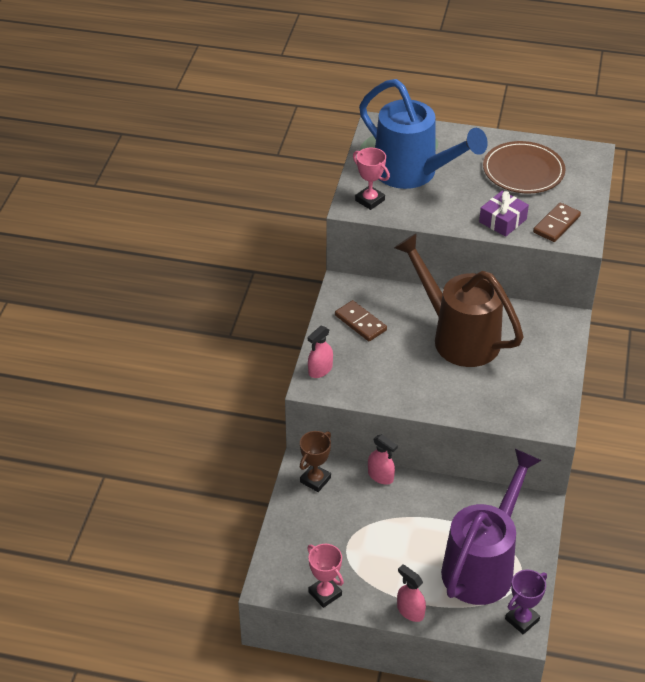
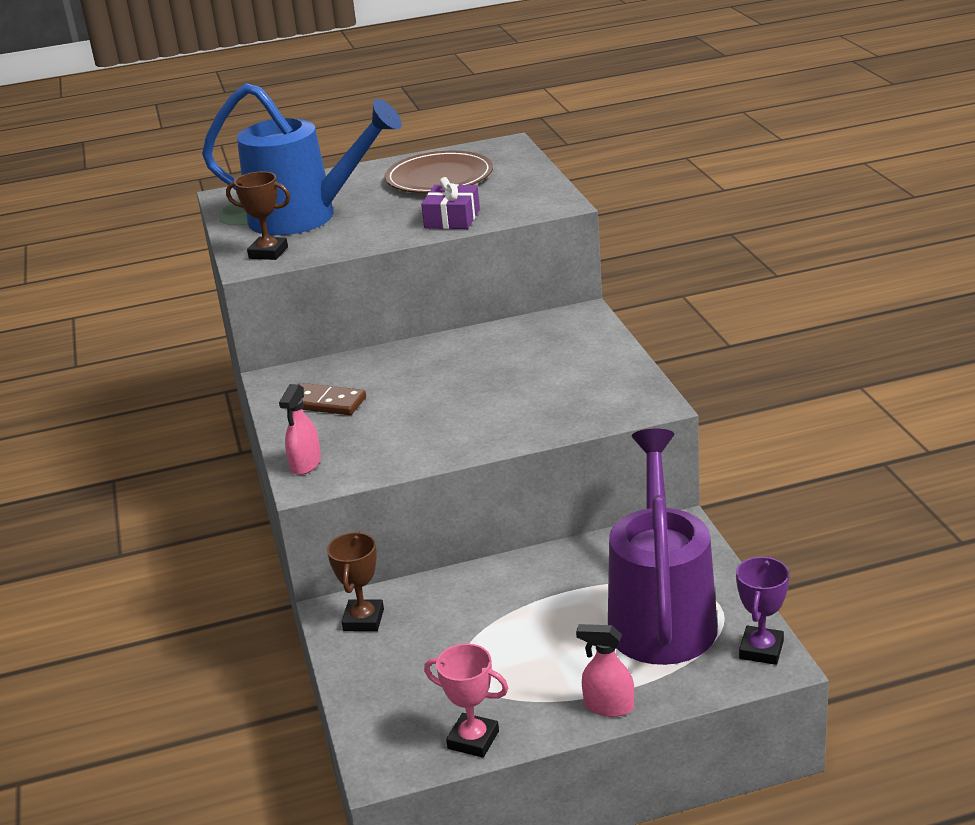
camera: 25 degrees left, 15 degrees down
(370, 200) = (268, 253): pink trophy -> brown trophy
(380, 476) = (451, 580): pink spray bottle -> none
(458, 336) = (464, 372): brown watering can -> none
(556, 224) = (519, 202): brown domino -> none

